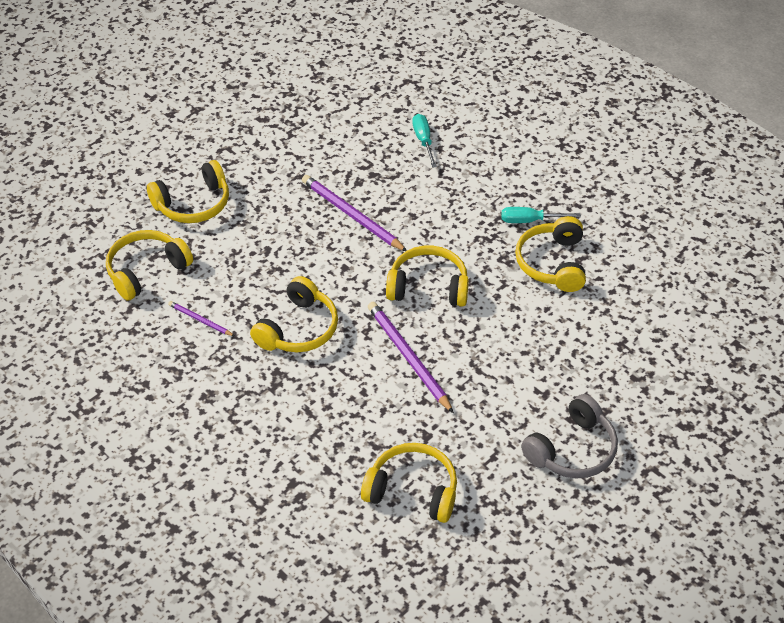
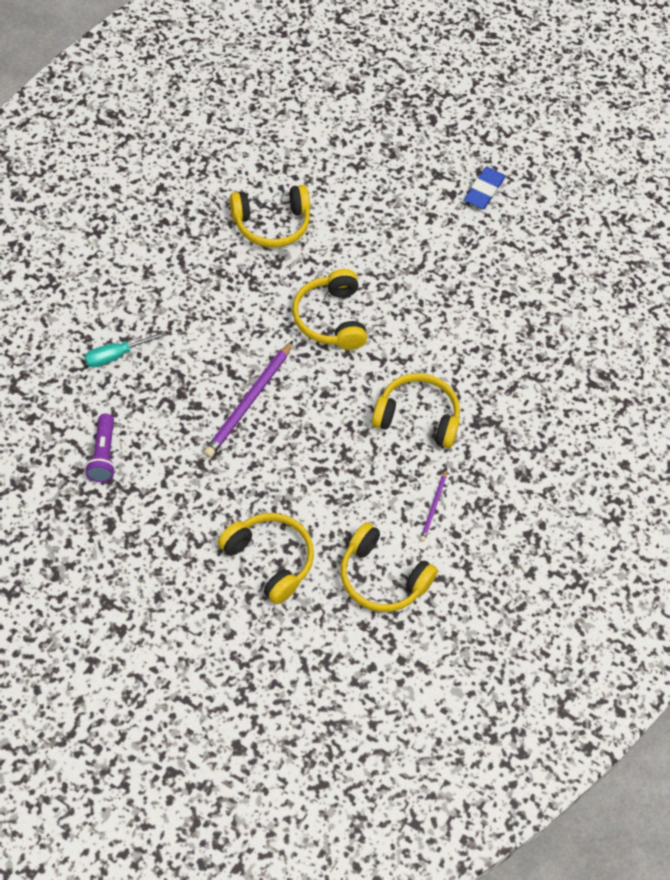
camera: 110 degrees left, 10 degrees up
(327, 122) = (103, 455): none -> purple flashlight
(408, 357) = (423, 321): purple pencil -> none
(413, 490) = (566, 295): yellow headphones -> none
(530, 221) = (218, 248): turquoise screwdriver -> none
(572, 450) = (484, 191): grey headphones -> blue eraser

